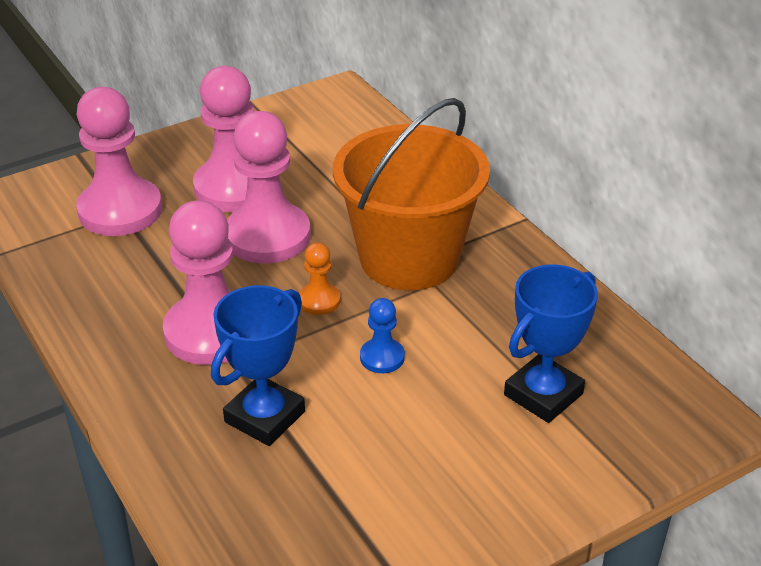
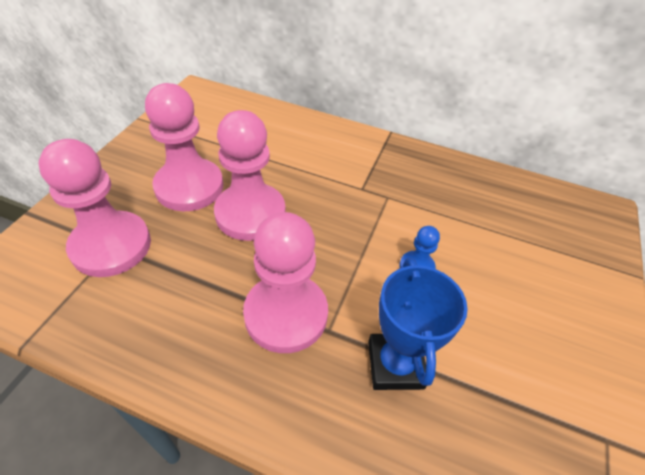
camera: 40 degrees left, 10 degrees up
(319, 300) = (334, 246): orange pawn -> none
(409, 258) = (357, 186): orange bucket -> none
(543, 394) = (524, 241): blue trophy -> none

